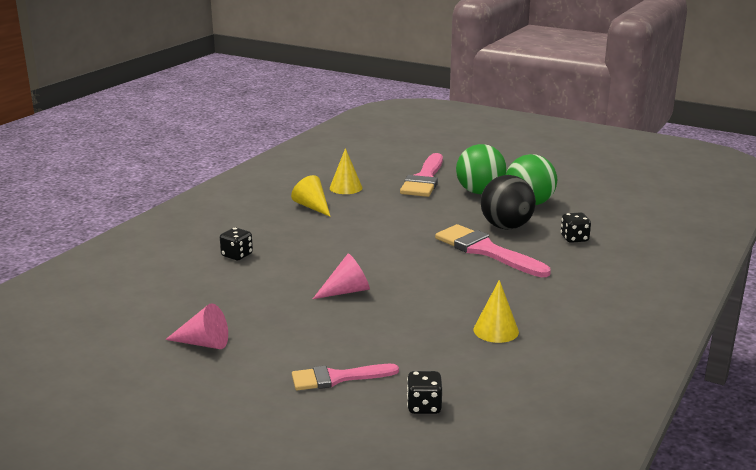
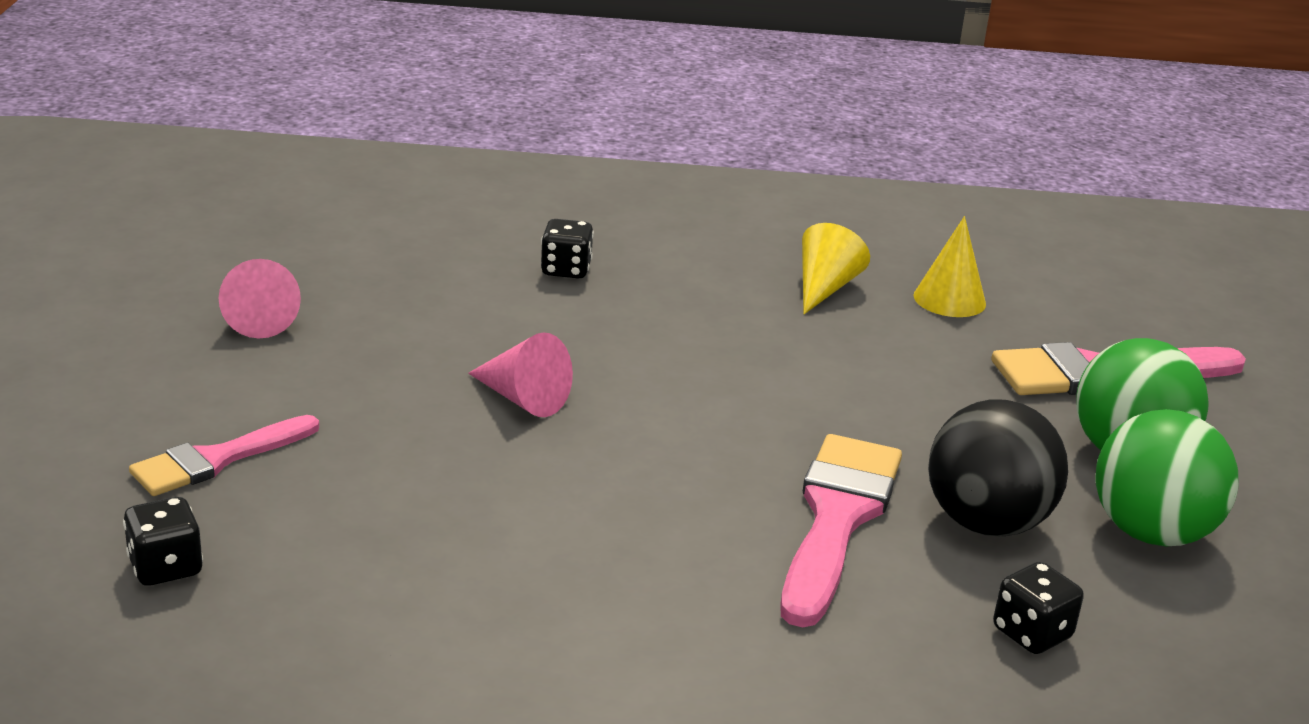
camera: 60 degrees right, 5 degrees up
(337, 378) = (217, 460): pink brush -> pink brush turned 90 degrees counterclockwise
(496, 330) = (493, 597): yellow cone -> none

